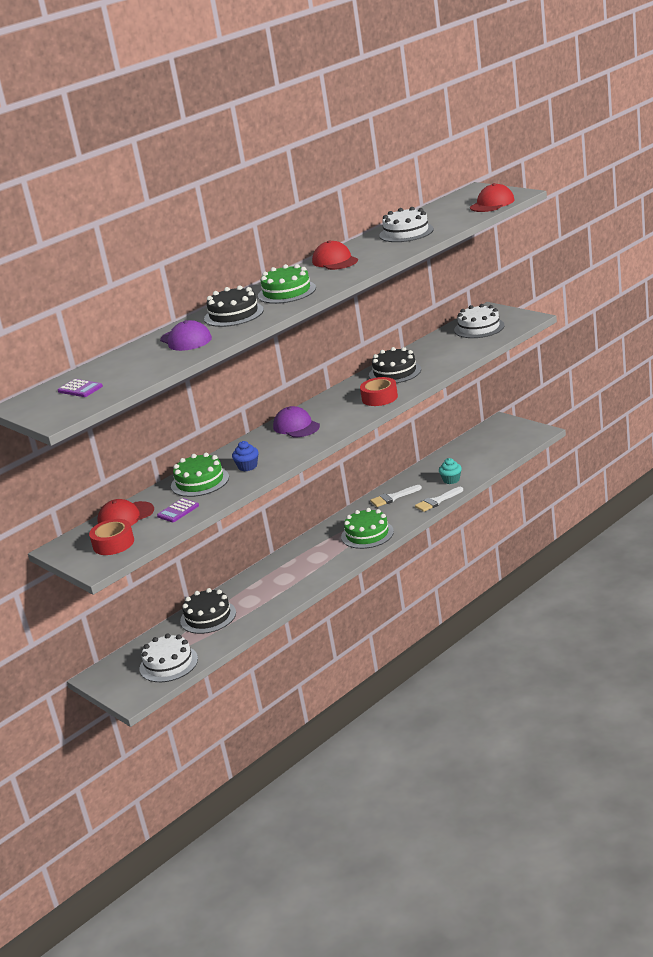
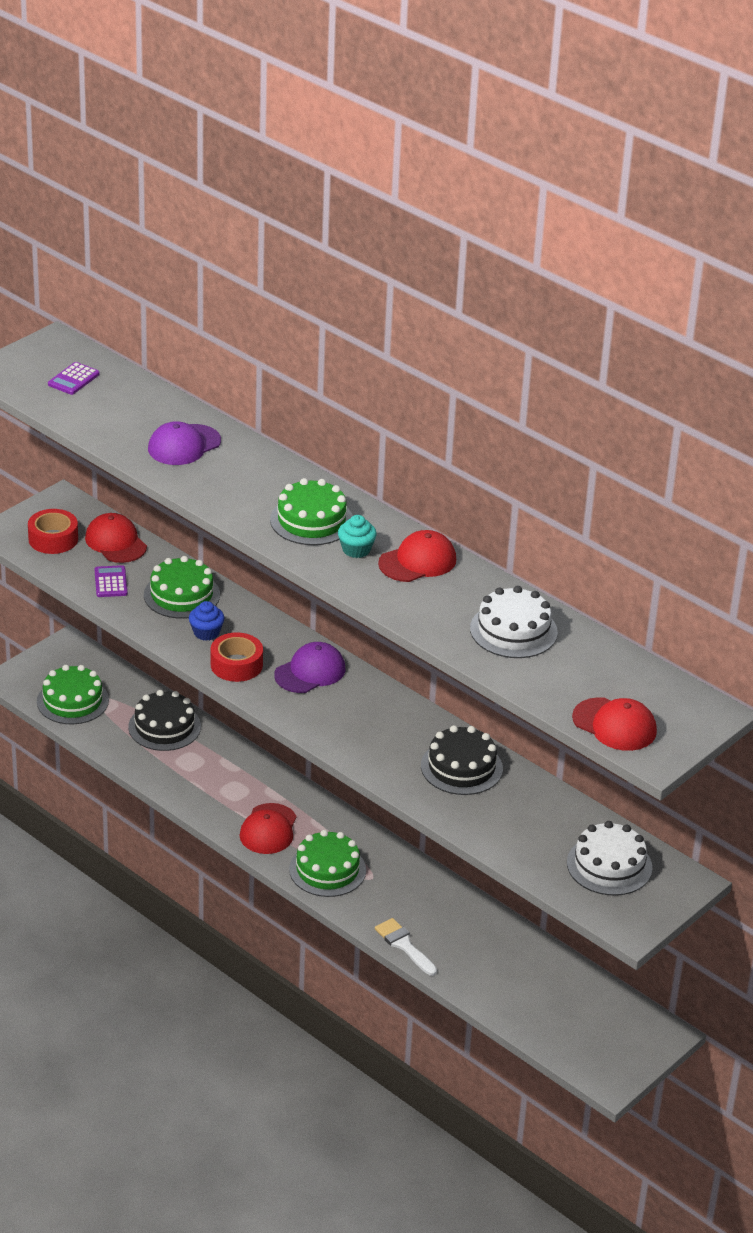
camera: 80 degrees right, 10 degrees up
(168, 664) = (72, 701): white cake -> green cake
(178, 511) = (110, 582): purple calculator -> purple calculator turned 45 degrees clockwise
(233, 314) = (251, 479): black cake -> none
(326, 560) = (268, 829): none -> red cap
(379, 398) = (374, 750): red tape -> red tape (236, 665)
(393, 497) = (429, 898): white brush -> none
(451, 480) = (467, 963): turquoise cupcake -> turquoise cupcake (356, 550)

